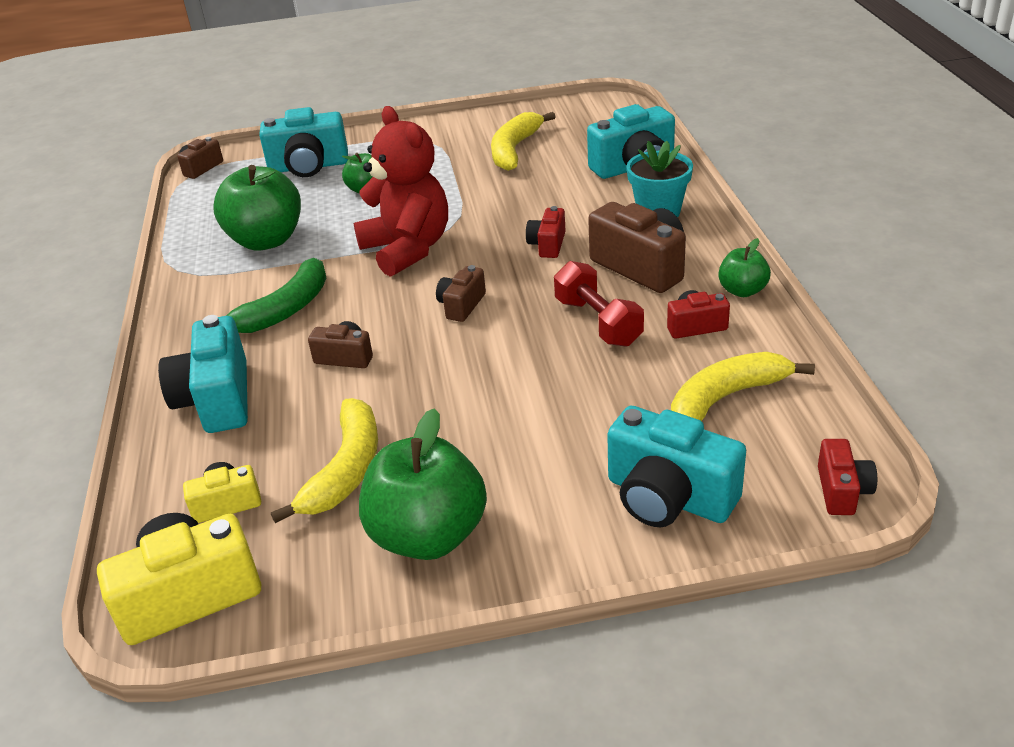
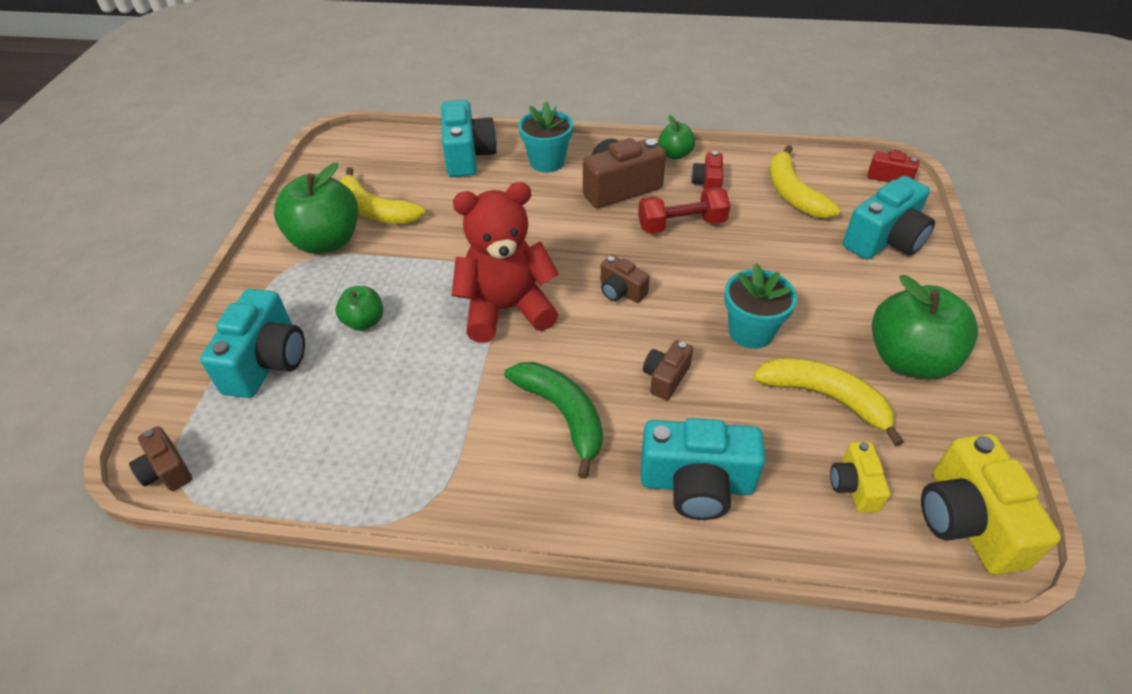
camera: 75 degrees left, 10 degrees up
(266, 240) = (411, 417): green apple -> green apple (326, 241)
(432, 402) = (751, 332): none -> turquoise flower pot
(547, 245) = (556, 226): red camera -> none

